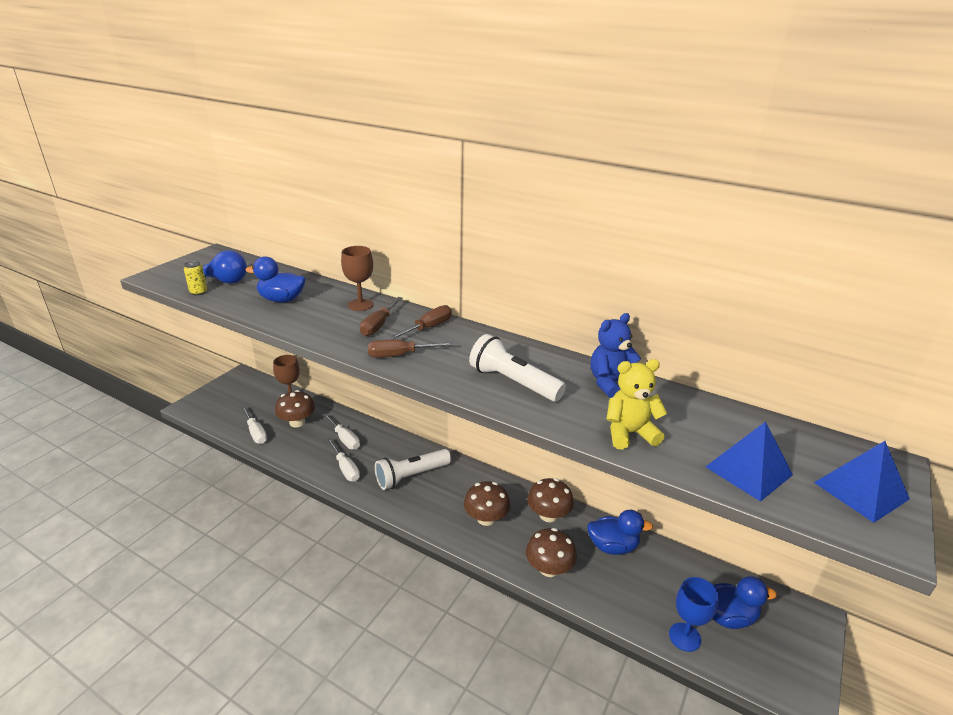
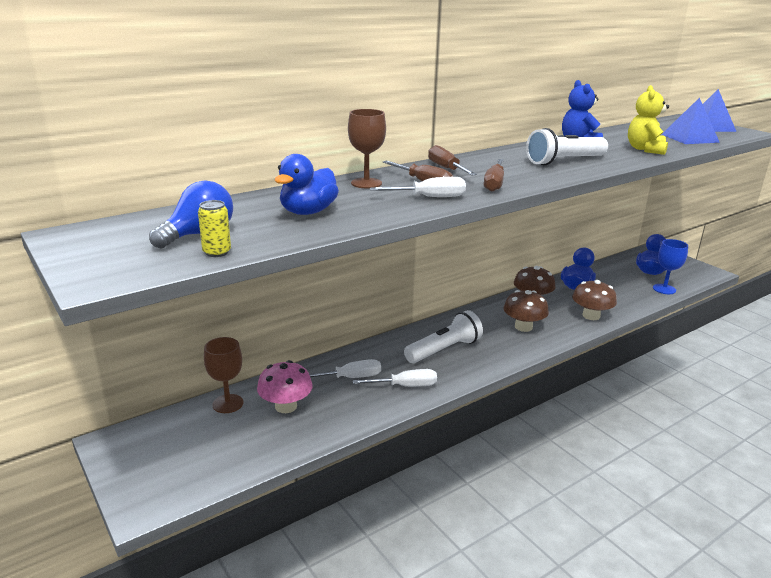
camera: 65 degrees left, 5 degrees down
(256, 432) = (279, 443): white screwdriver -> white screwdriver (429, 197)
(297, 422) = (286, 406): brown mushroom -> pink mushroom
(411, 476) = (444, 350): white flashlight -> white flashlight turned 120 degrees counterclockwise

